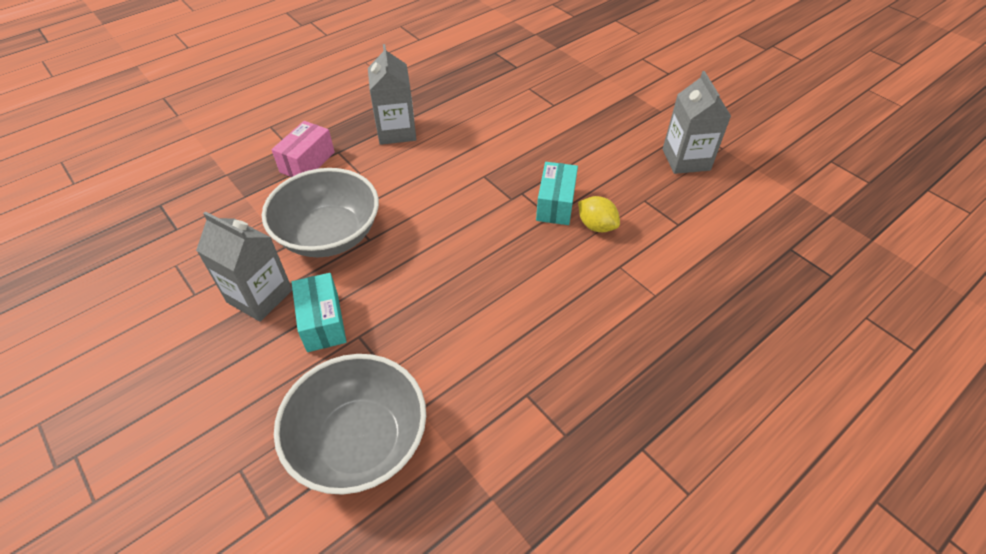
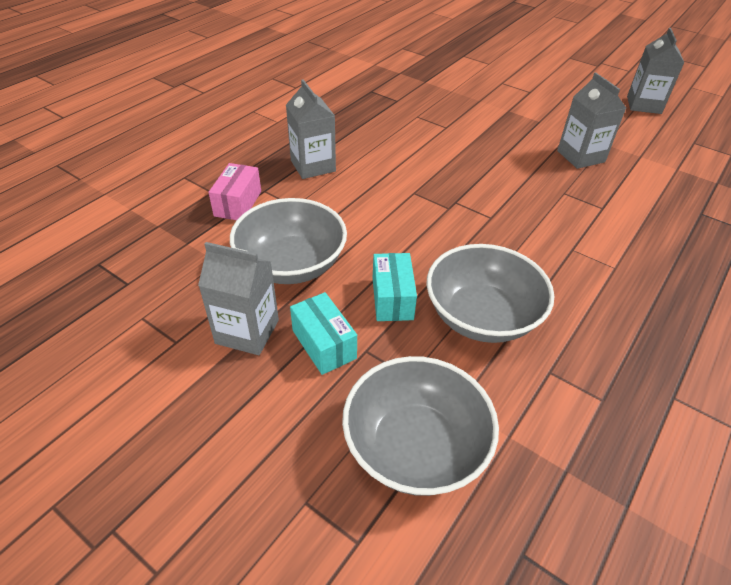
camera: 15 degrees left, 5 degrees down
(487, 323) = (482, 316): none -> grey bowl
(555, 204) = (490, 207): turquoise box -> turquoise box (392, 298)
(596, 226) = (535, 219): yellow lemon -> none
(795, 105) = (644, 105): none -> grey carton

